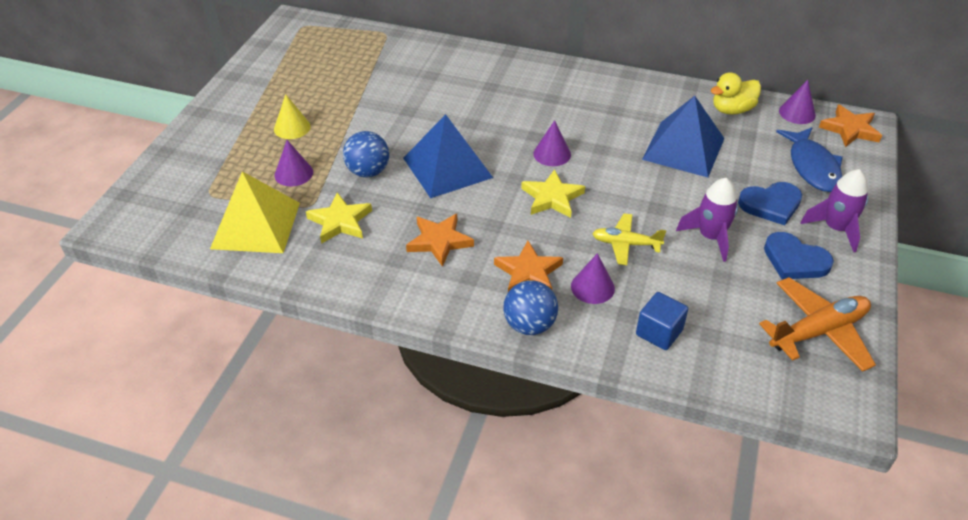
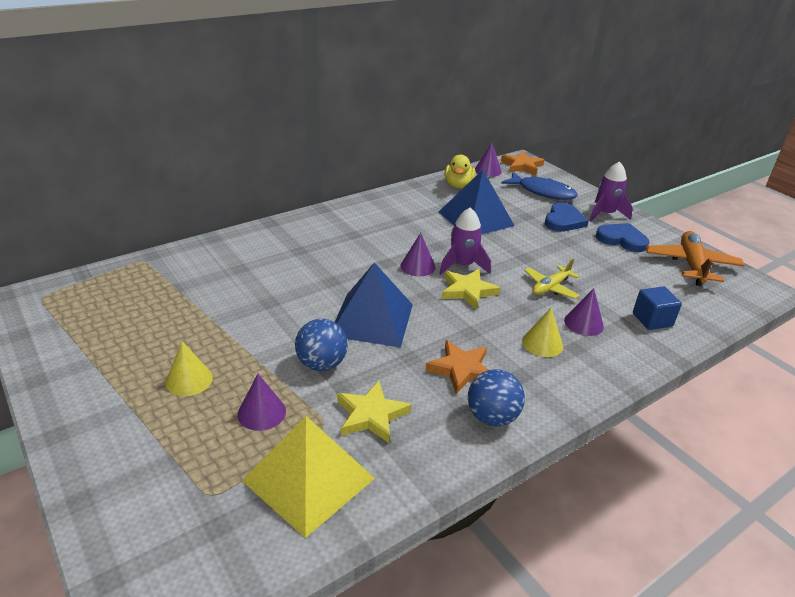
camera: 55 degrees left, 10 degrees down
(528, 273) = (542, 343): orange star -> yellow cone
(529, 325) = (602, 372): blue ball -> blue ball (492, 417)
(710, 237) = (574, 254): purple rocket -> purple rocket (462, 265)
(795, 260) = (622, 239): blue heart -> blue heart turned 135 degrees counterclockwise

